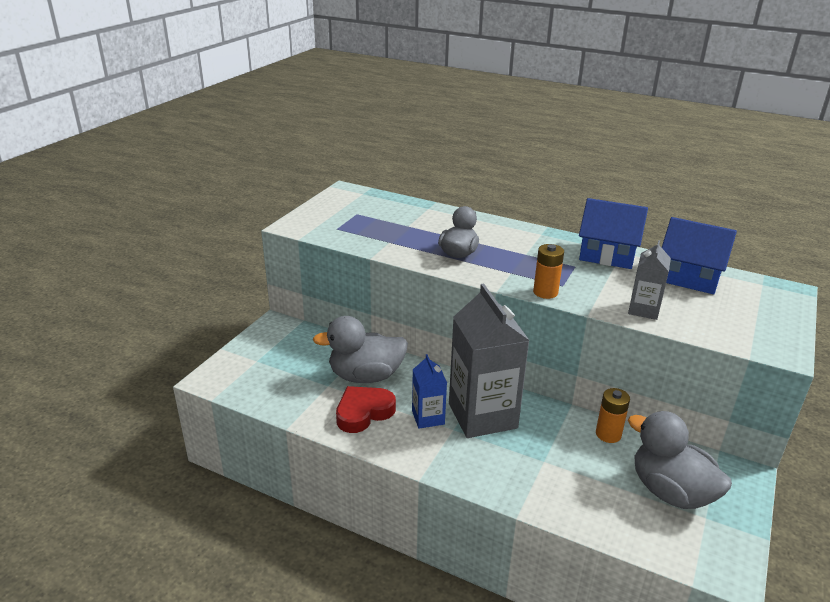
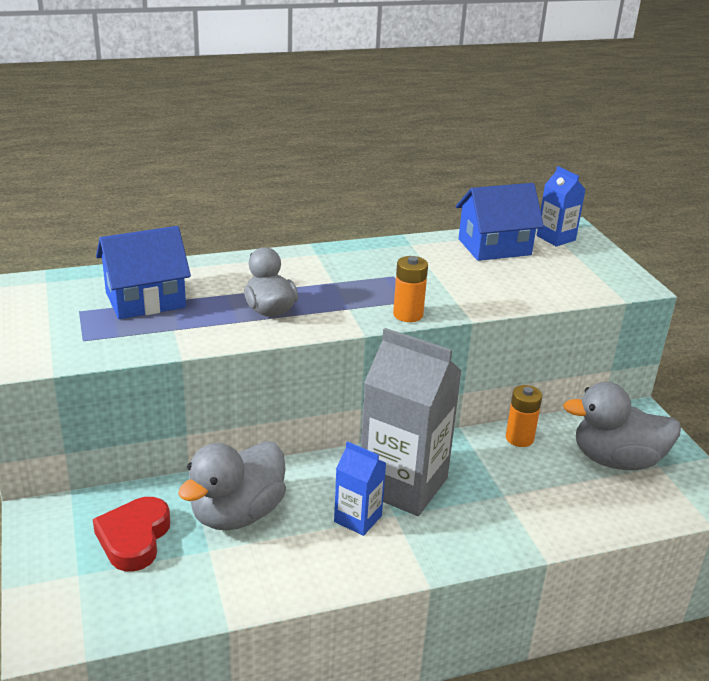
camera: 45 degrees left, 0 degrees up
(363, 412) = (288, 555): red heart -> red heart (134, 538)
(607, 255) = (404, 252): blue house -> blue house (145, 300)
(643, 310) = (504, 294): grey carton -> none
(759, 291) = (556, 238): none -> blue carton

